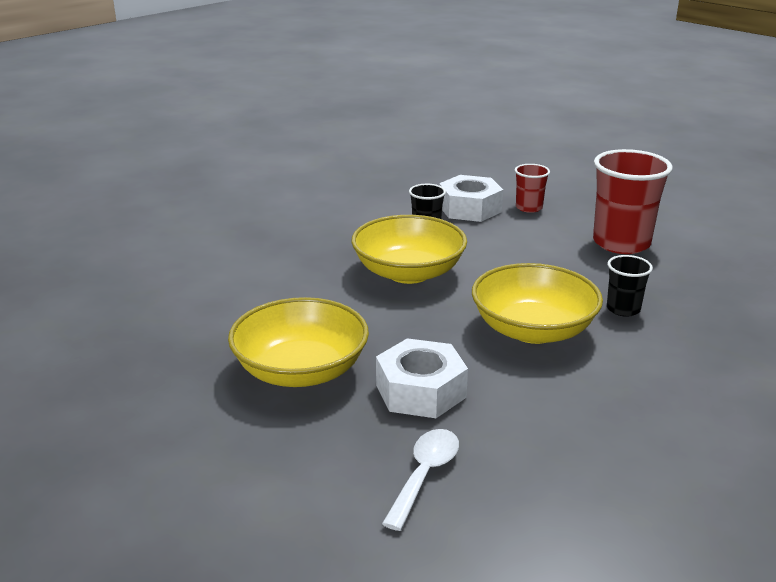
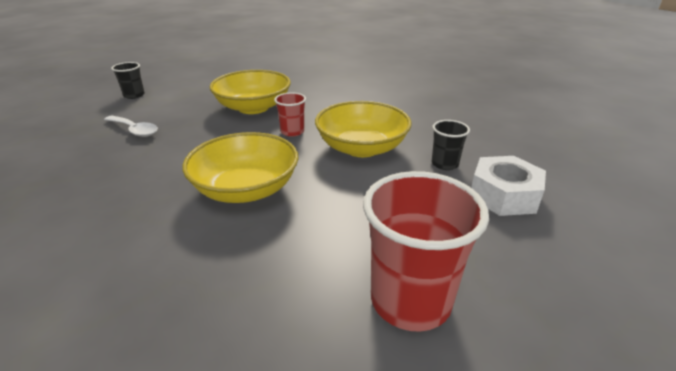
camera: 100 degrees right, 5 degrees up
(420, 391) = (206, 136): white nut -> none
(529, 208) = (518, 240): red cup -> red cup (292, 132)
(623, 309) = (249, 251): black cup -> black cup (134, 95)

